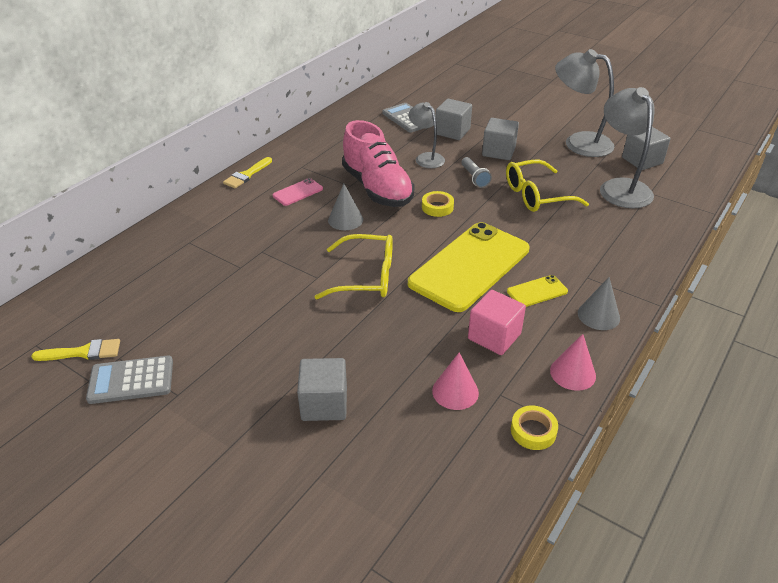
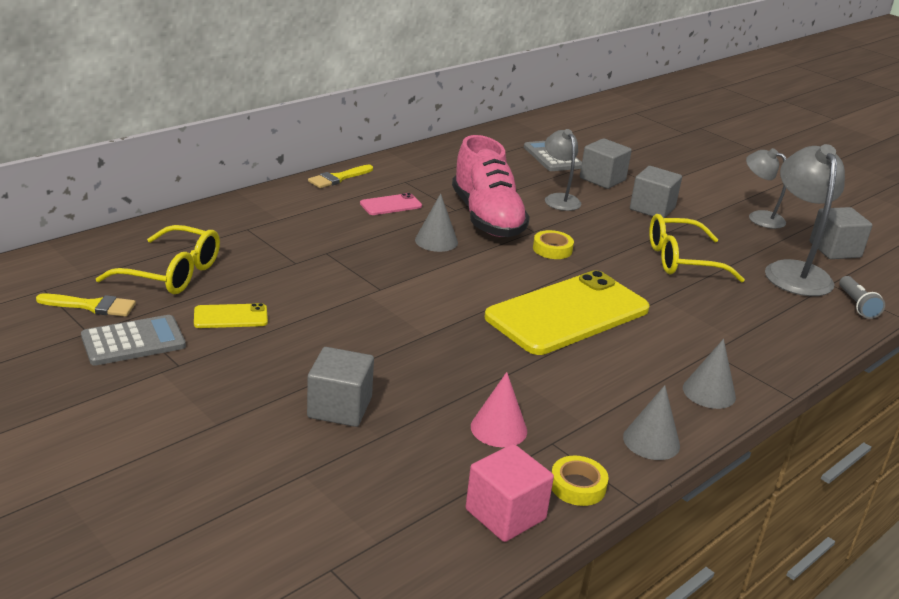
camera: 10 degrees right, 10 degrees down
(131, 380) = (133, 341): grey calculator -> grey calculator turned 150 degrees clockwise
(366, 277) = (439, 300): yellow glasses -> yellow glasses (172, 273)
(474, 178) = (610, 229): grey flashlight -> grey flashlight (857, 305)
(494, 336) = (569, 386): pink cube -> pink cube (505, 514)
(537, 291) = (641, 353): yellow phone -> yellow phone (230, 316)
(572, 373) = (651, 441): pink cone -> grey cone
(578, 142) = (759, 217): grey lamp -> grey lamp, size x0.60

